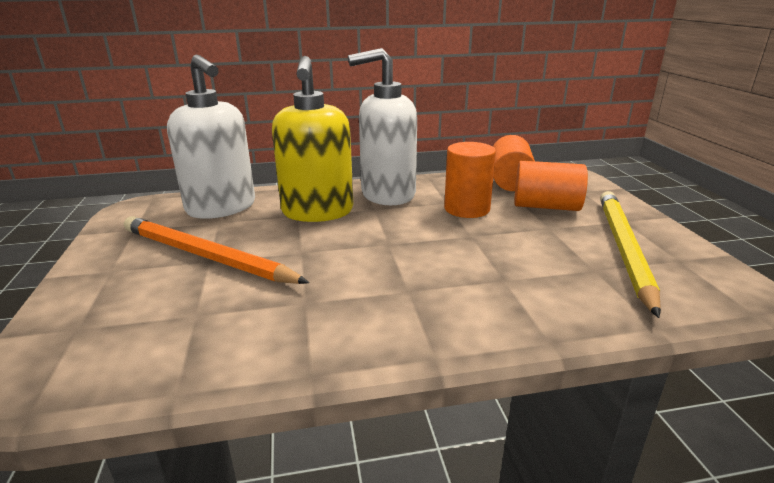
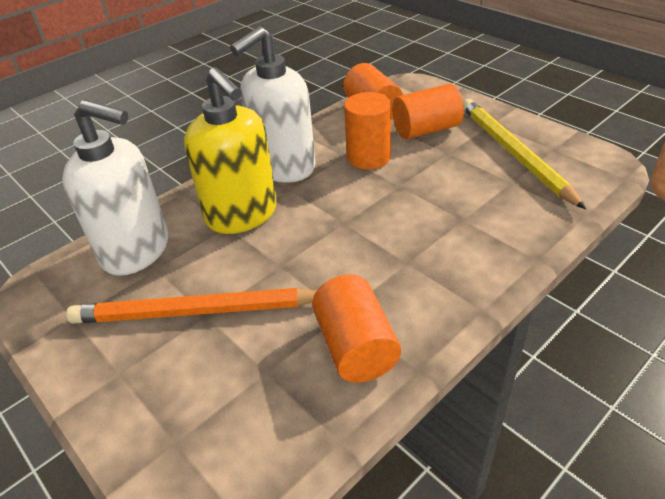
camera: 30 degrees left, 15 degrees up
(282, 330) = (356, 346): none -> orange cylinder

